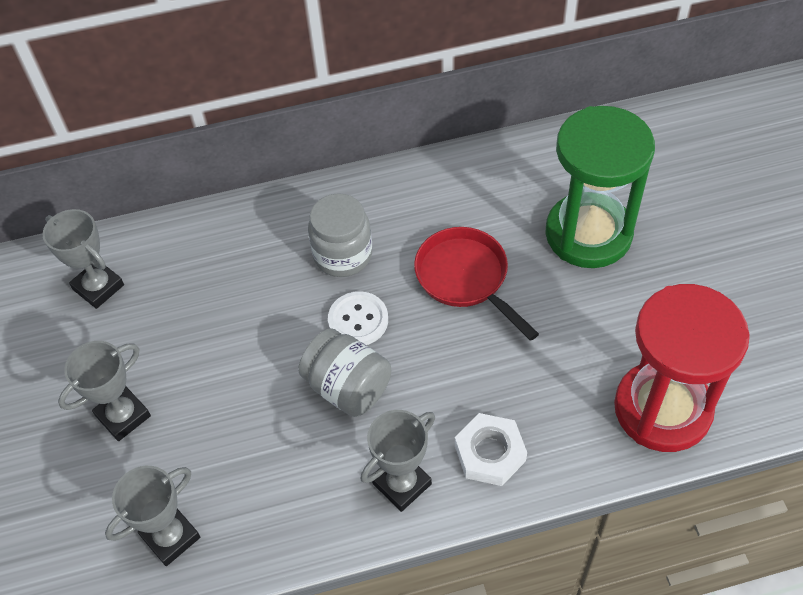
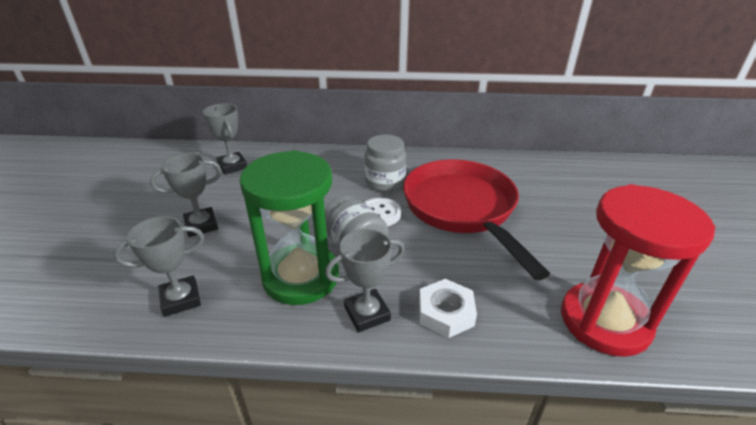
camera: 15 degrees right, 20 degrees down
(466, 278) = (462, 209): red pan -> red pan, size x1.71
(588, 234) = (558, 206): green hourglass -> green hourglass (301, 277)

